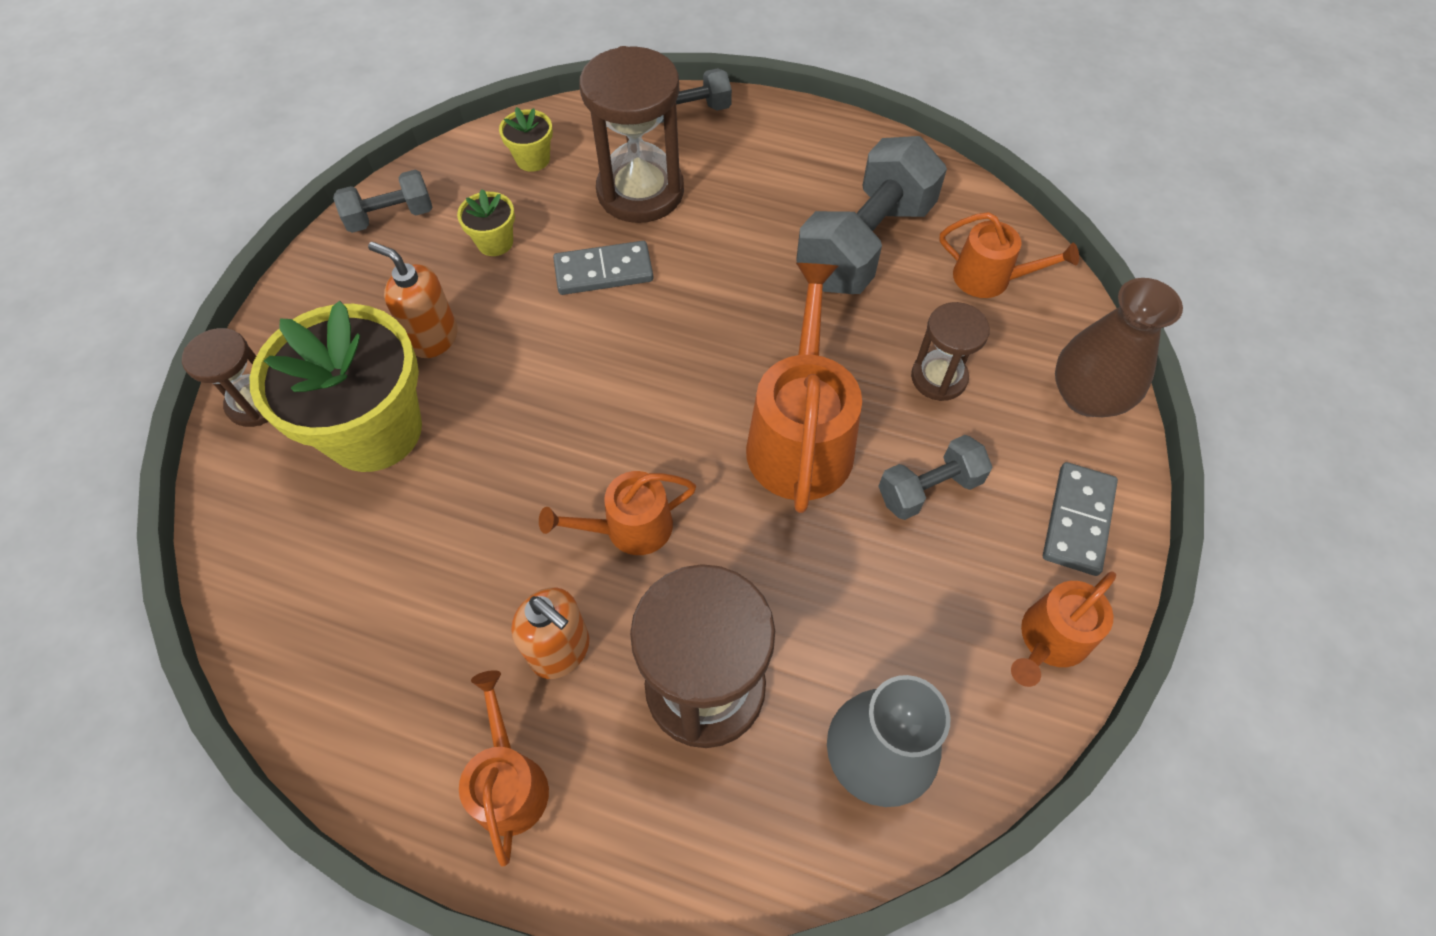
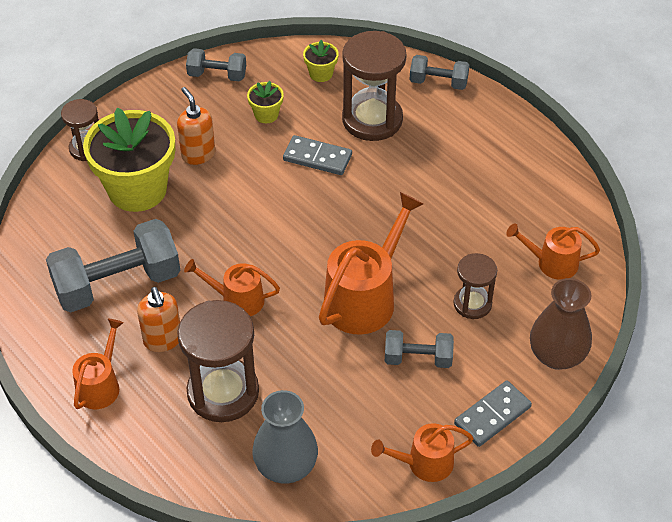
camera: 30 degrees right, 10 degrees down
(865, 244) = (488, 209): grey dumbbell -> grey dumbbell (117, 284)
(989, 278) = (552, 263): orange watering can -> orange watering can turned 135 degrees clockwise

